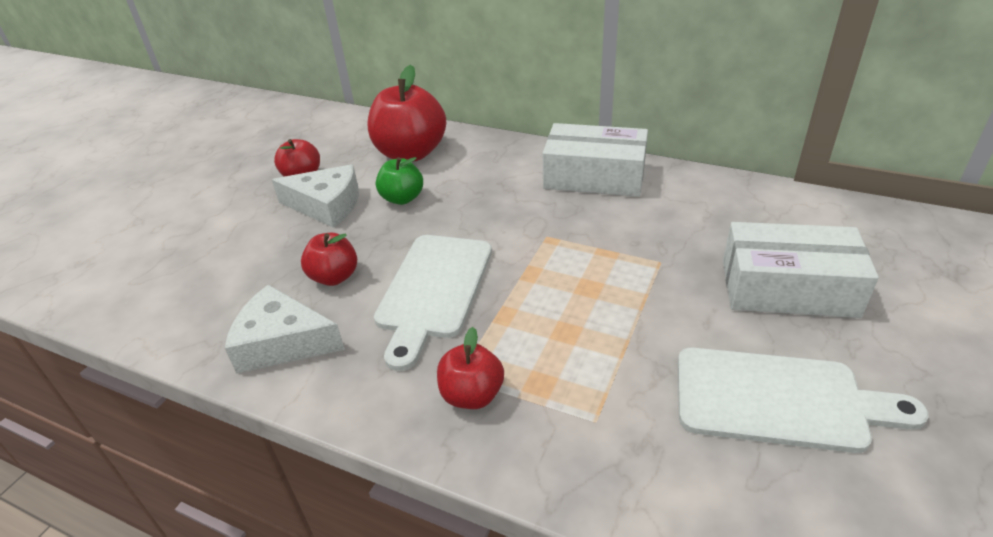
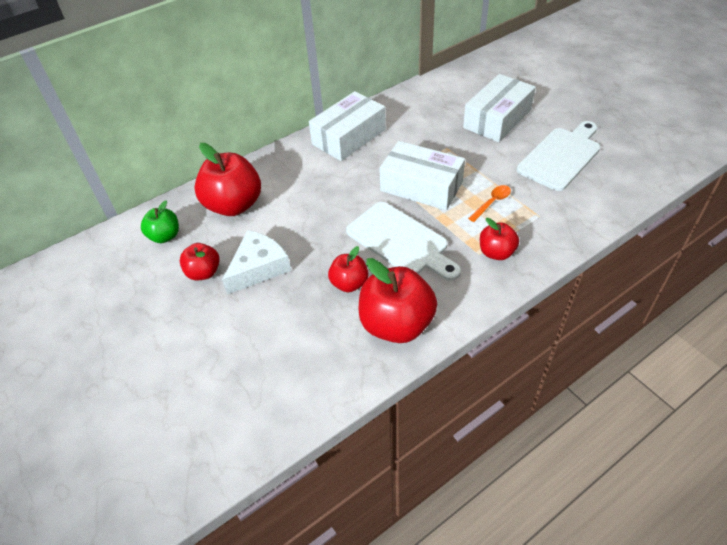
camera: 60 degrees left, 10 degrees up
(282, 342) = (396, 324): white cheese -> red apple
(402, 198) = (289, 226): green apple -> green apple (165, 236)
(554, 269) = (421, 186): none -> white box
(579, 352) = (492, 203): none -> orange spoon

